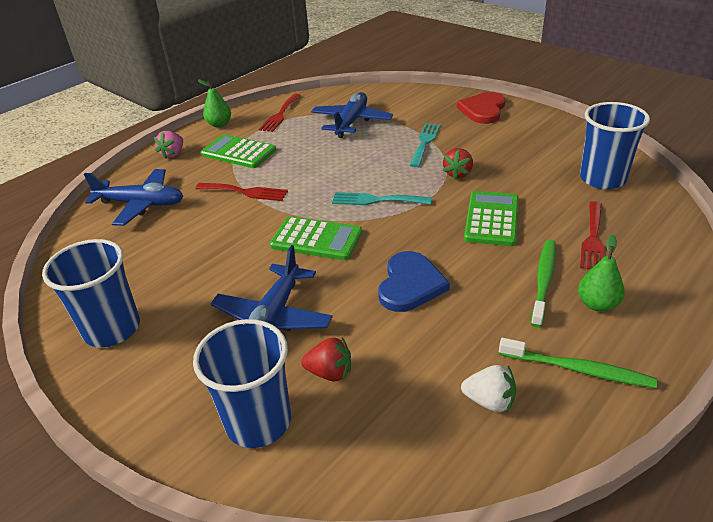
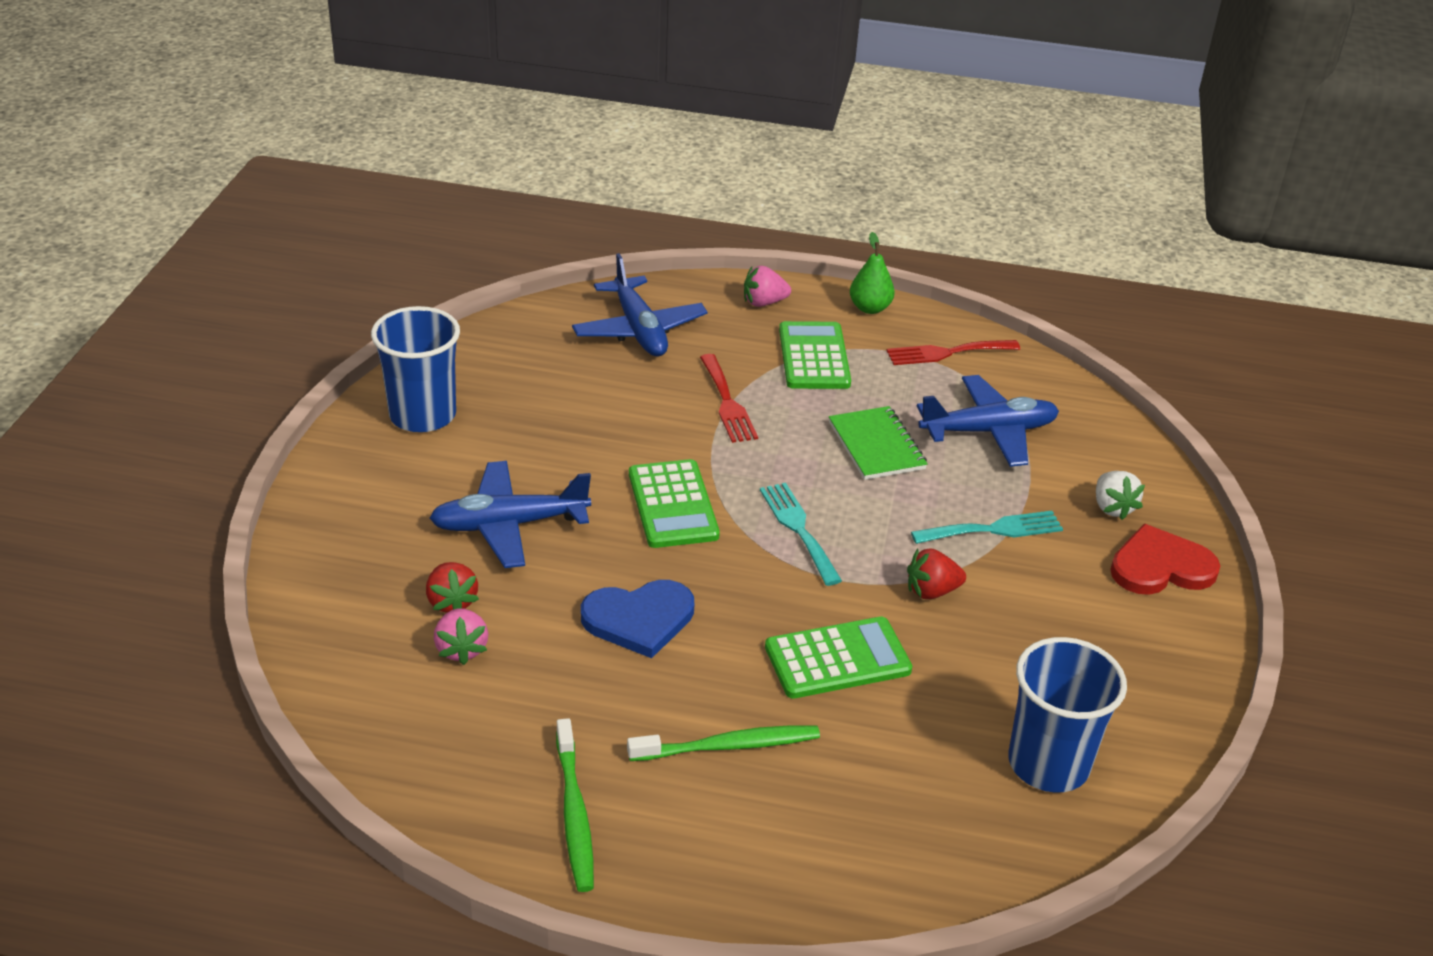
camera: 55 degrees right, 0 degrees up
(258, 421) = (358, 575): blue cup -> none
(331, 155) = (876, 446): none -> green notebook
(384, 382) = (461, 649): none -> pink strawberry
(489, 401) = (479, 745): white strawberry -> white strawberry (1112, 507)
(593, 239) = (865, 781): red fork -> none
(597, 304) = (712, 811): green pear -> none

